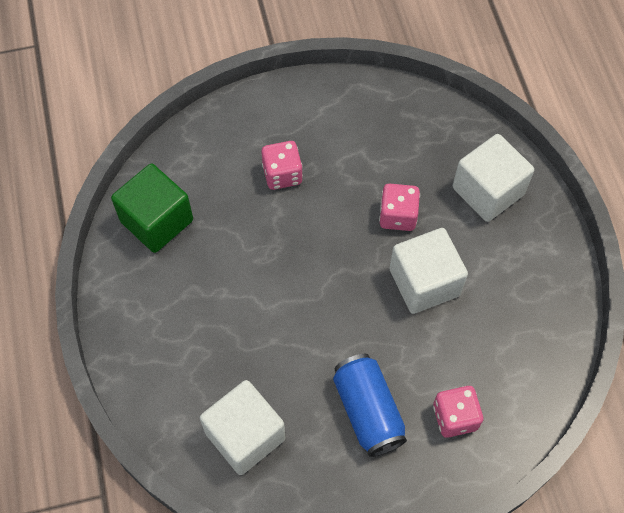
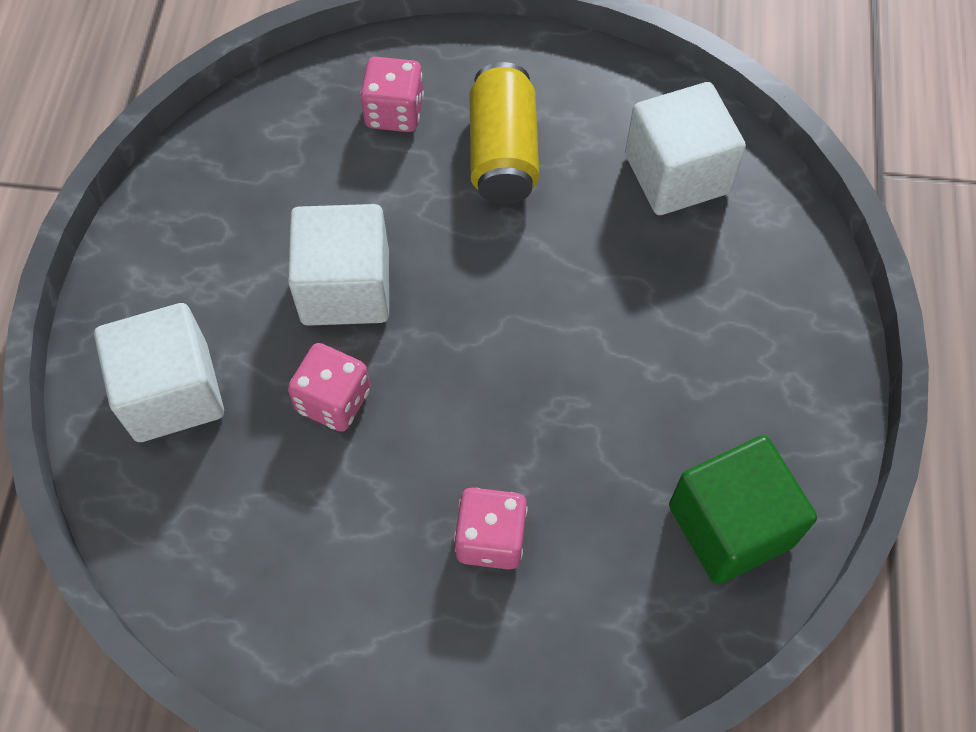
camera: 160 degrees left, 0 degrees up
(368, 411) = (503, 153): blue can -> yellow can

